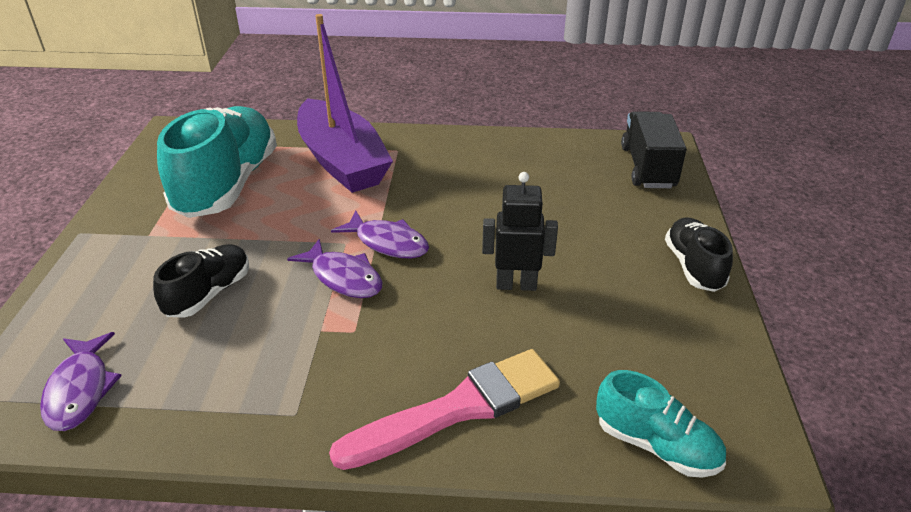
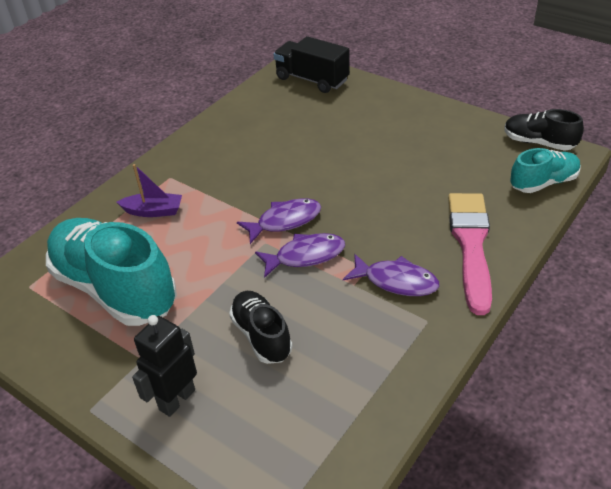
camera: 55 degrees left, 5 degrees up
(80, 390) = (320, 440): purple fish -> purple fish (396, 281)
(342, 161) = (153, 211): purple boat -> purple boat, size x0.44
(516, 284) = (380, 180): black robot -> black robot (177, 399)
(693, 267) = (420, 107): black shoe -> black shoe (538, 143)

